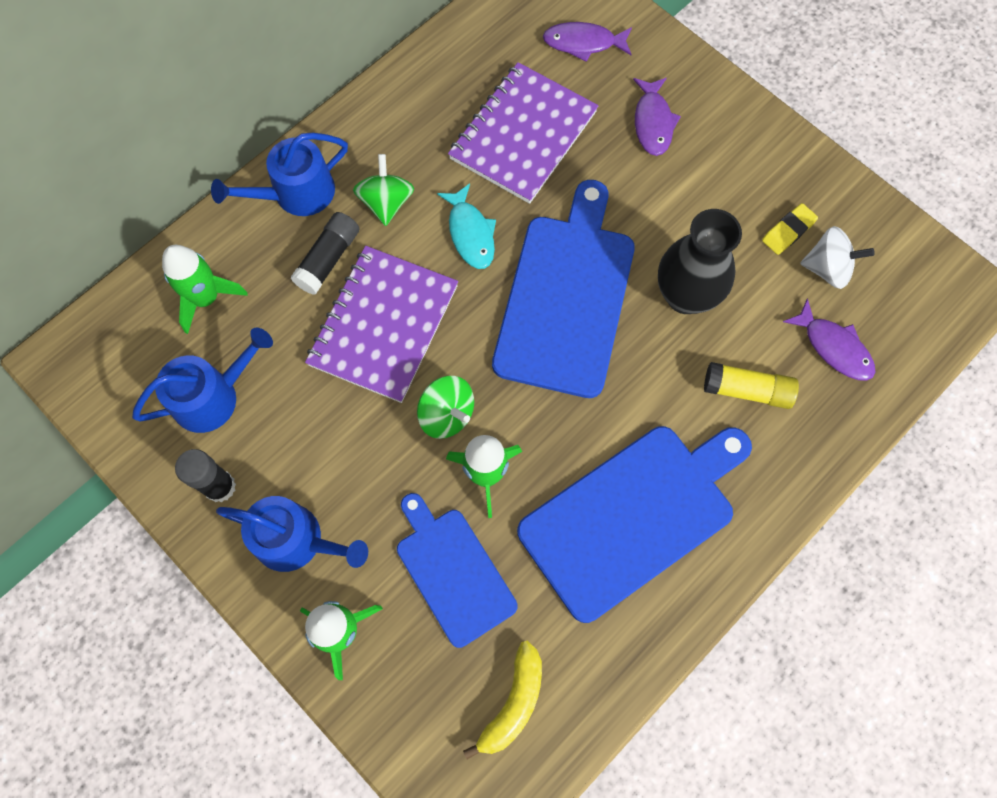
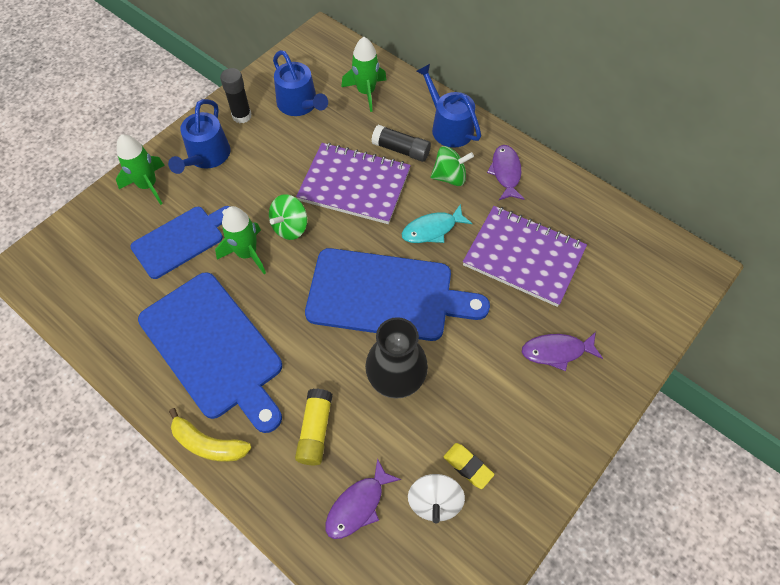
camera: 85 degrees right, 10 degrees down
(513, 702) = (92, 281): yellow banana -> yellow banana (208, 444)
(583, 43) = (623, 295): purple fish -> purple fish (506, 172)

